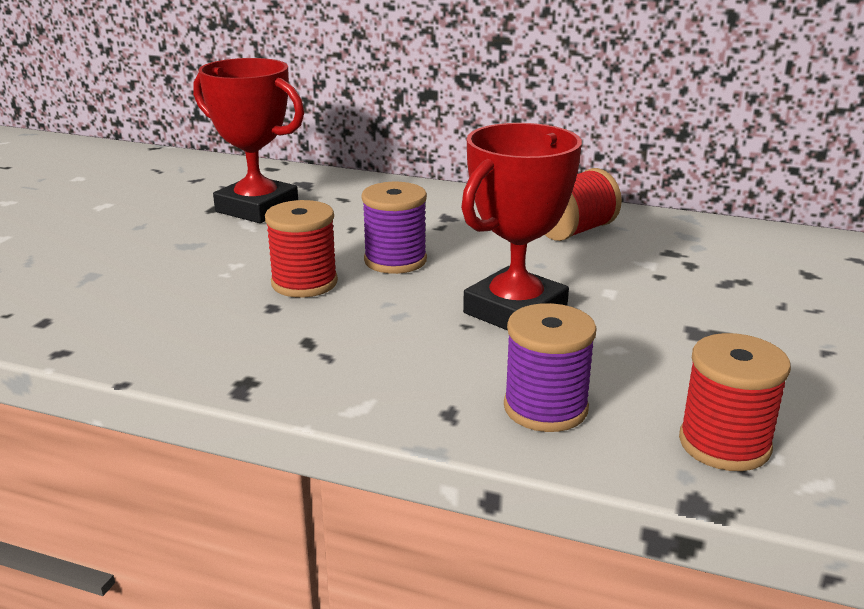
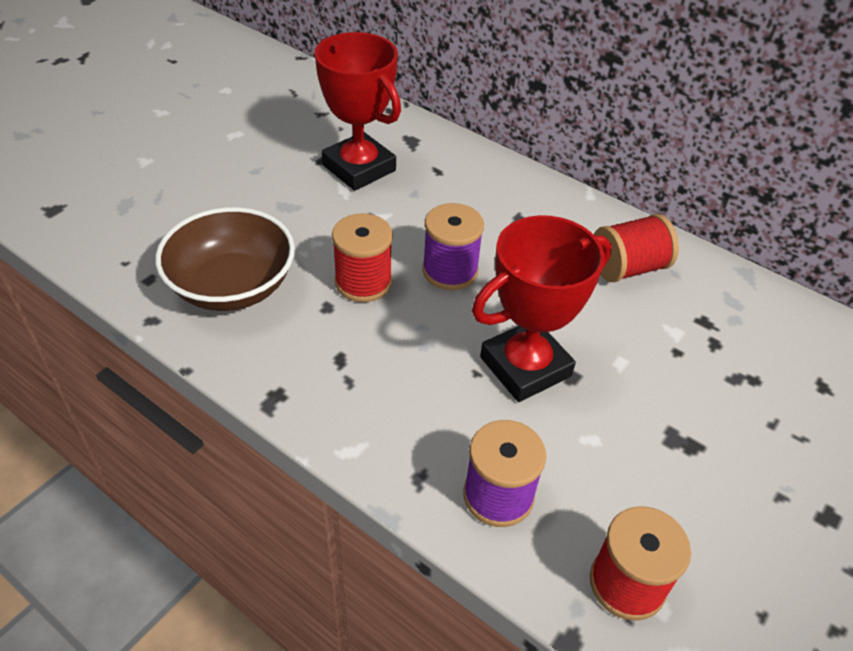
camera: 15 degrees right, 20 degrees up
(151, 310) = (232, 286): none -> brown bowl

